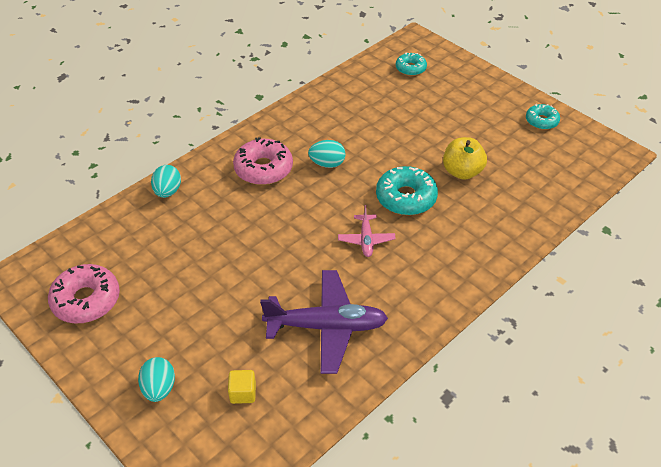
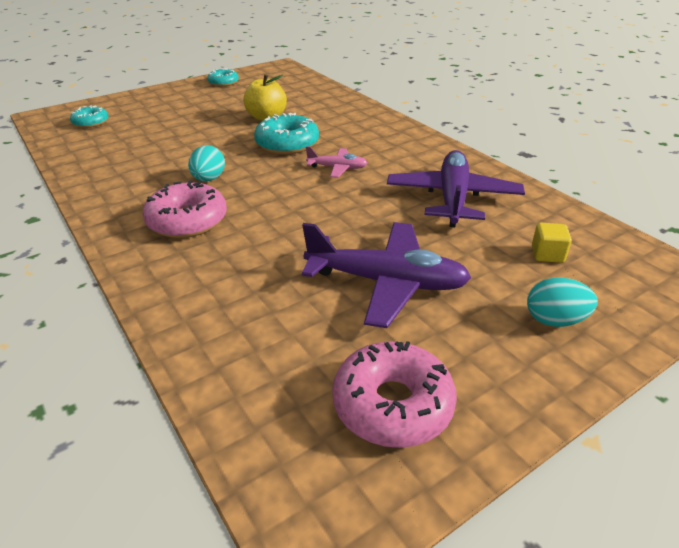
camera: 80 degrees left, 10 degrees down
(168, 191) = (180, 307): turquoise egg -> none
(198, 289) = (386, 282): none -> purple plane

